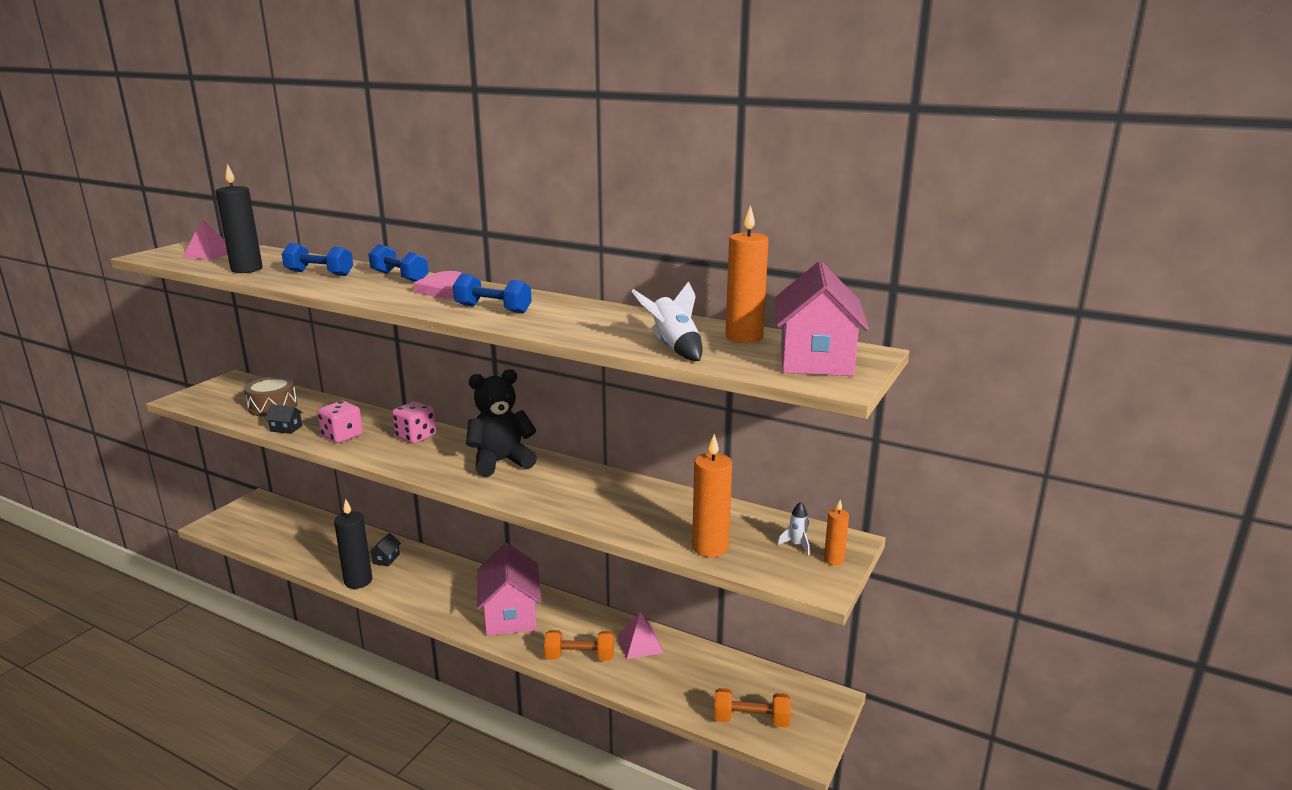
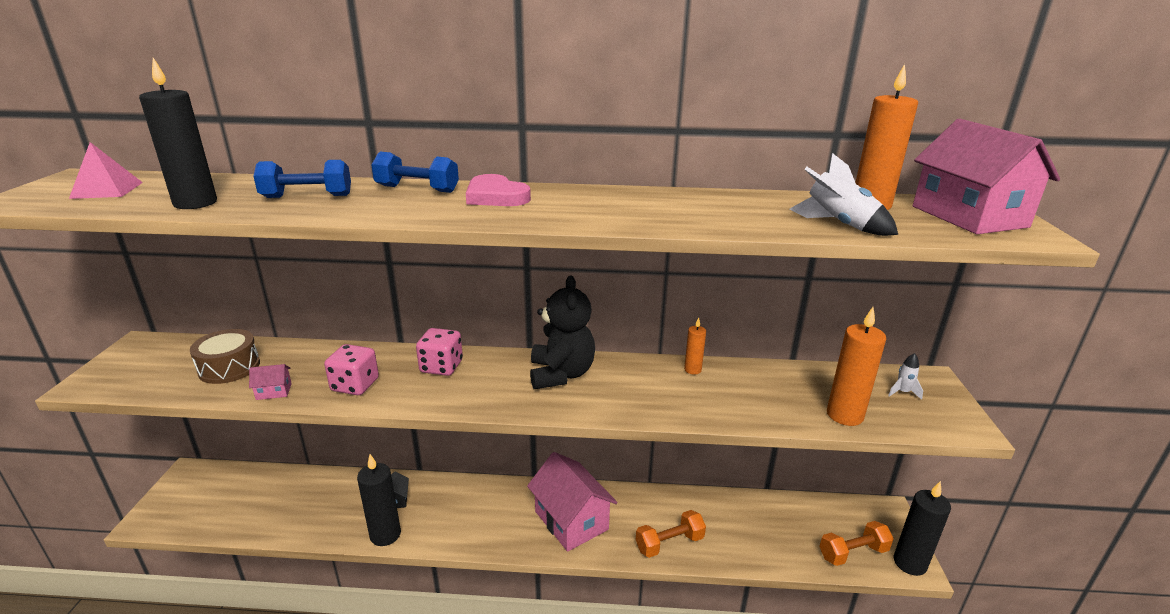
camera: 25 degrees left, 5 degrees up
(286, 428) = (274, 391): black house -> pink house
(493, 309) = (589, 211): blue dumbbell -> none
(501, 462) = (561, 374): black teddy bear -> black teddy bear turned 135 degrees clockwise
(640, 643) = (707, 511): pink pyramid -> none
(803, 747) = (910, 563): none -> black candle
(834, 560) = (944, 399): orange candle -> orange candle (692, 370)

